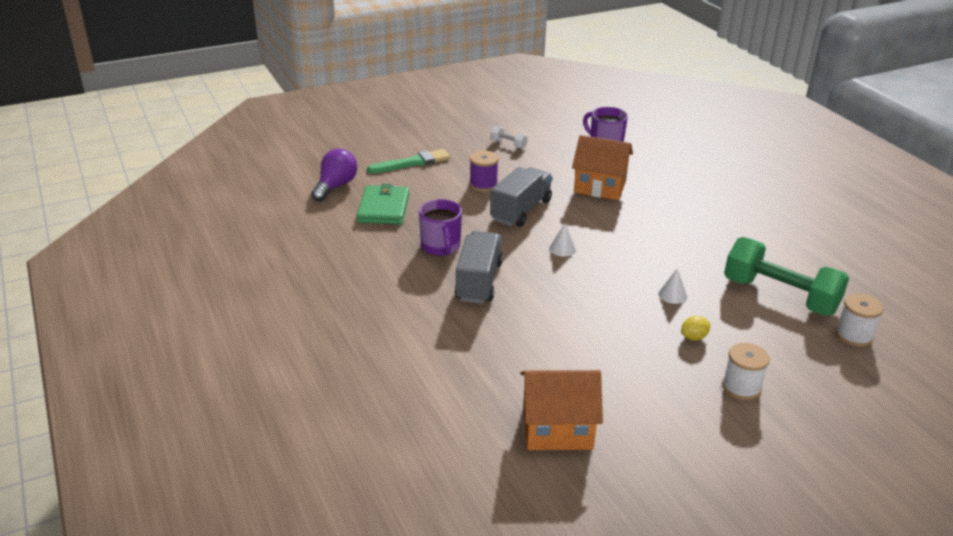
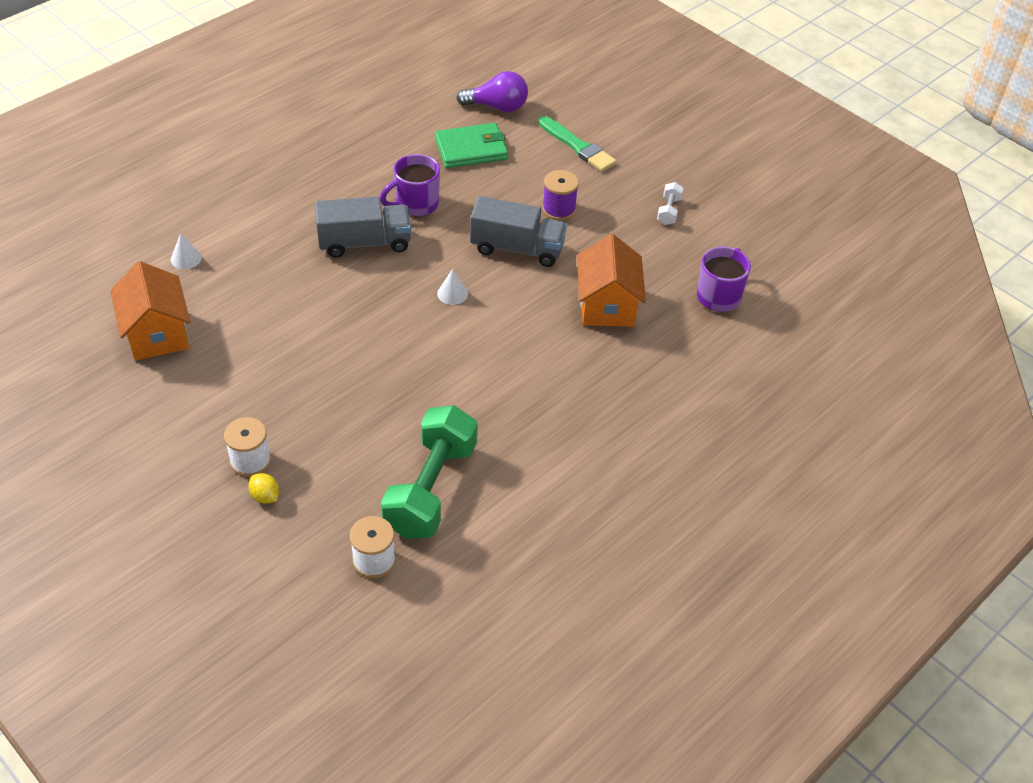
camera: 70 degrees right, 15 degrees up
(672, 295) = (397, 393): white cone -> white cone (186, 258)
(693, 337) = (323, 417): yellow lemon -> yellow lemon (265, 496)

